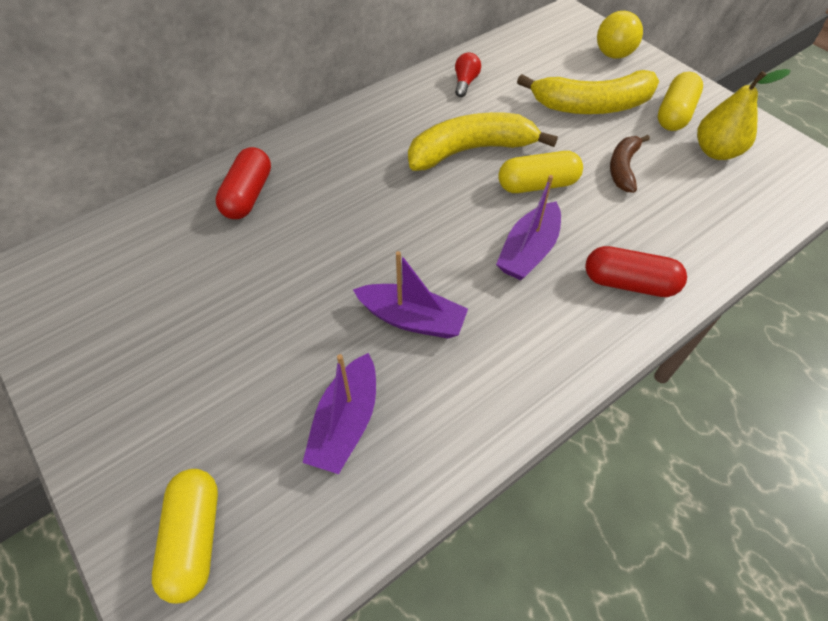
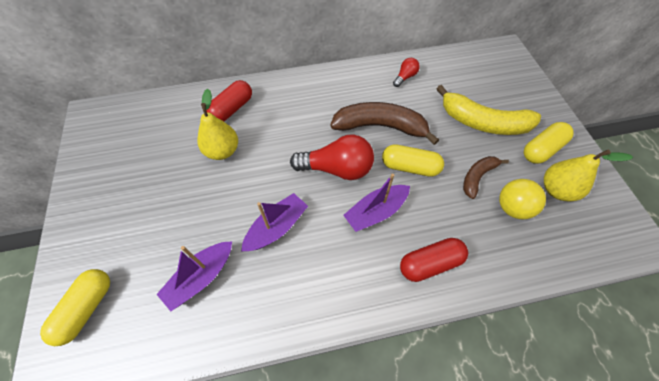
camera: 25 degrees right, 5 degrees up
(270, 253) = (222, 151): none -> yellow pear
(412, 319) = (276, 228): purple boat -> purple boat turned 90 degrees counterclockwise
(446, 219) = (337, 169): none -> red light bulb
(471, 150) = (380, 127): yellow banana -> brown banana
(613, 55) = (522, 89): yellow ball -> yellow ball (512, 208)
(629, 283) = (430, 263): red capsule -> red capsule turned 60 degrees counterclockwise

